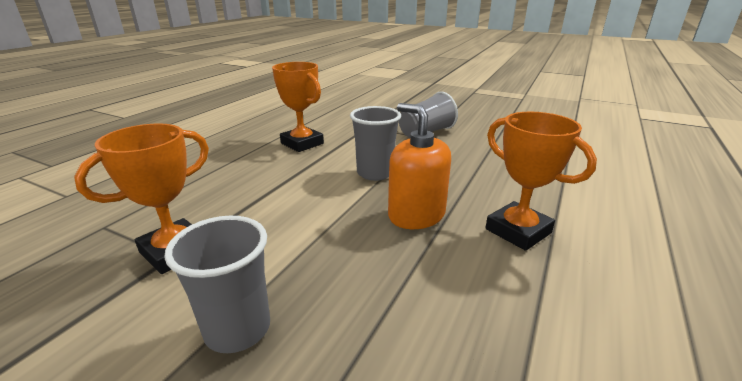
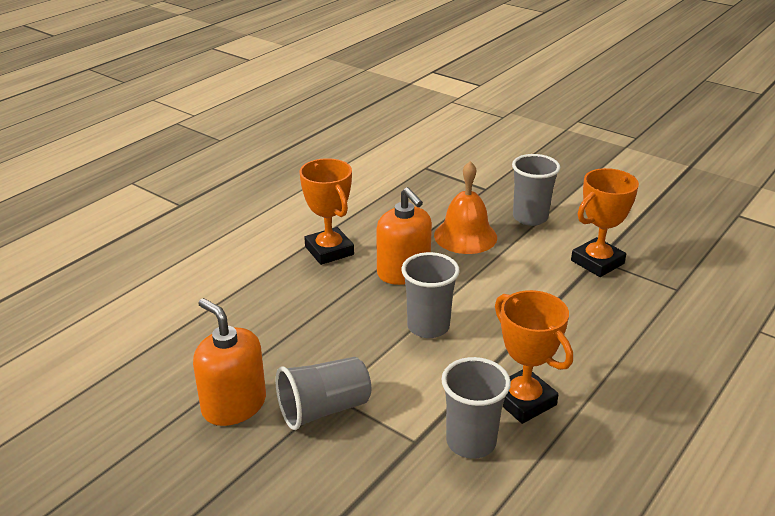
camera: 170 degrees left, 5 degrees up
(336, 128) = (471, 442): none -> grey cup
(351, 273) = (465, 236): none -> orange bell
(479, 130) = (234, 405): none -> orange soap dispenser

